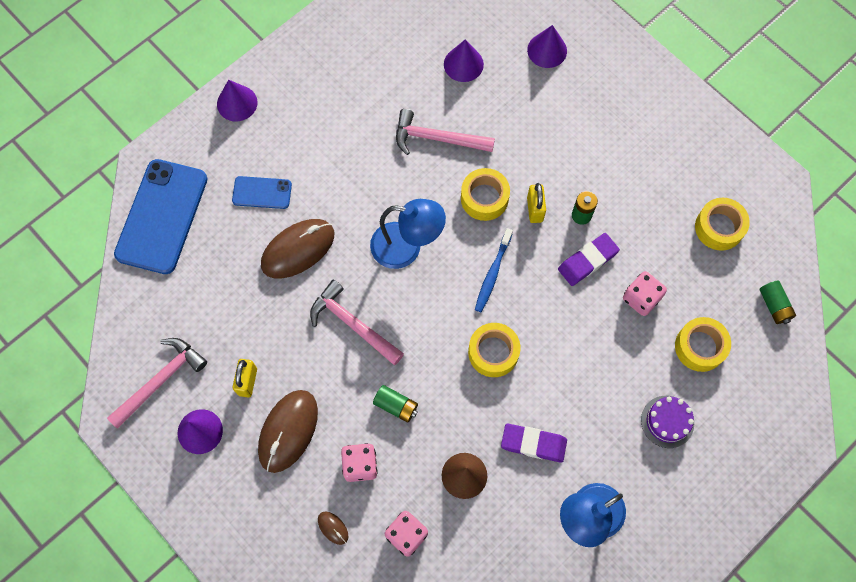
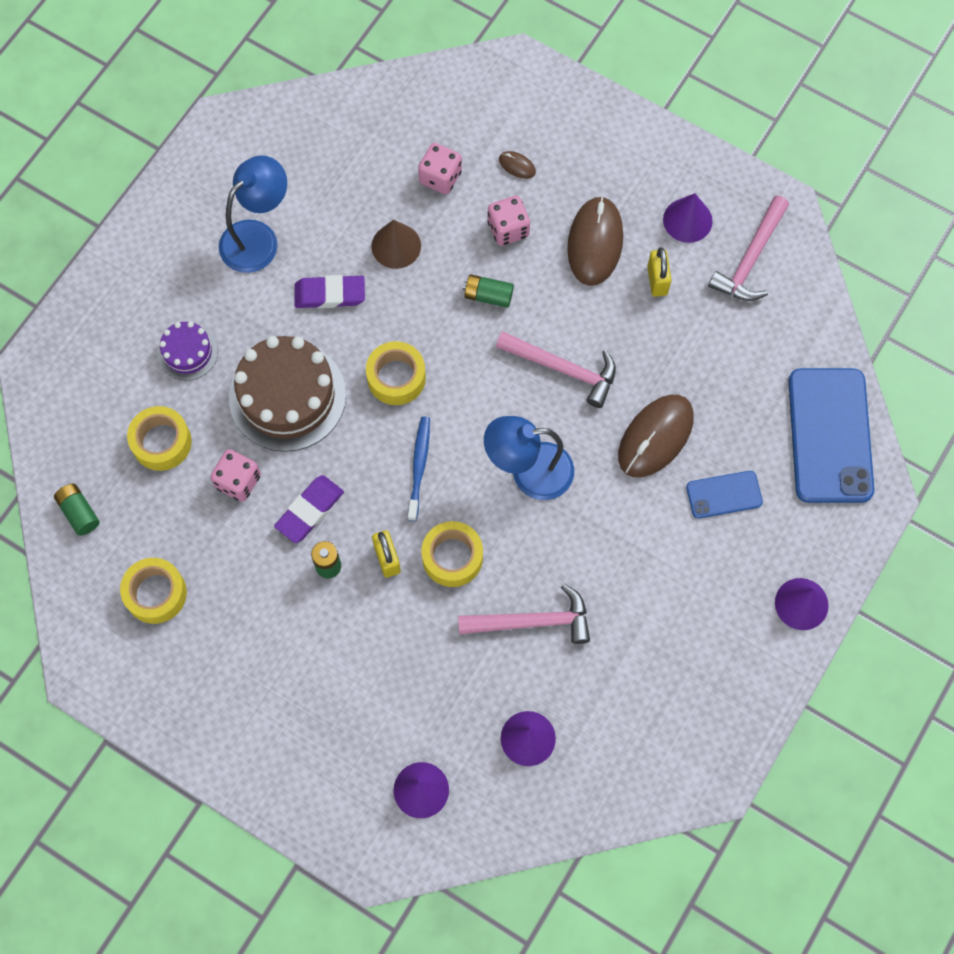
camera: 165 degrees right, 0 degrees up
(588, 360) = (287, 396): none -> brown cake

